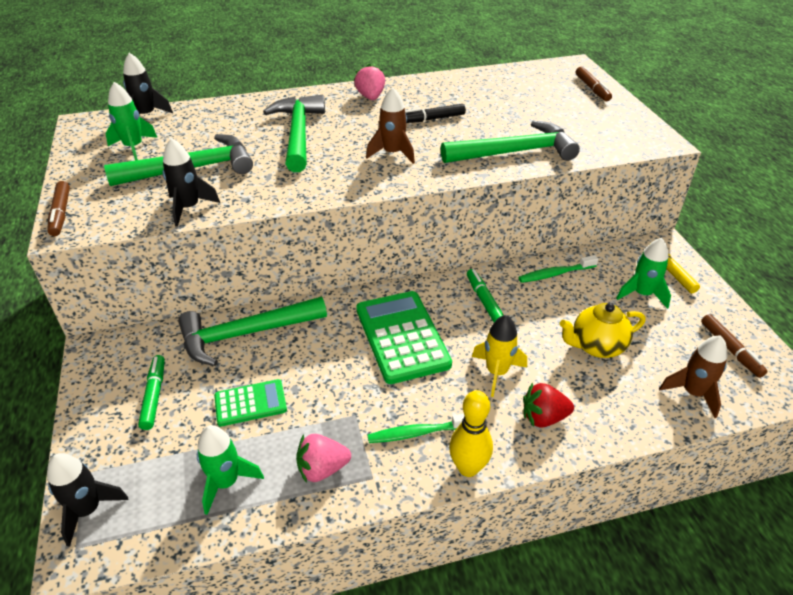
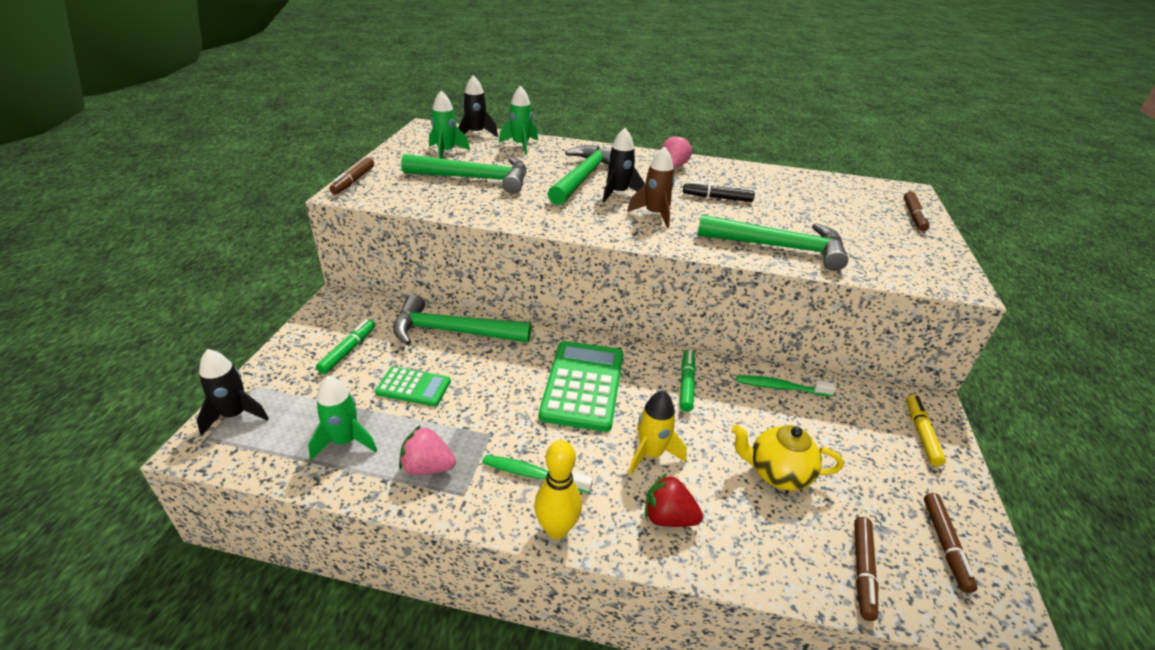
camera: 25 degrees right, 5 degrees down
(189, 208) = (446, 205): black rocket -> black rocket (618, 193)
(642, 294) = (868, 443): green rocket -> green rocket (520, 145)
(693, 393) = (862, 570): brown rocket -> brown marker

